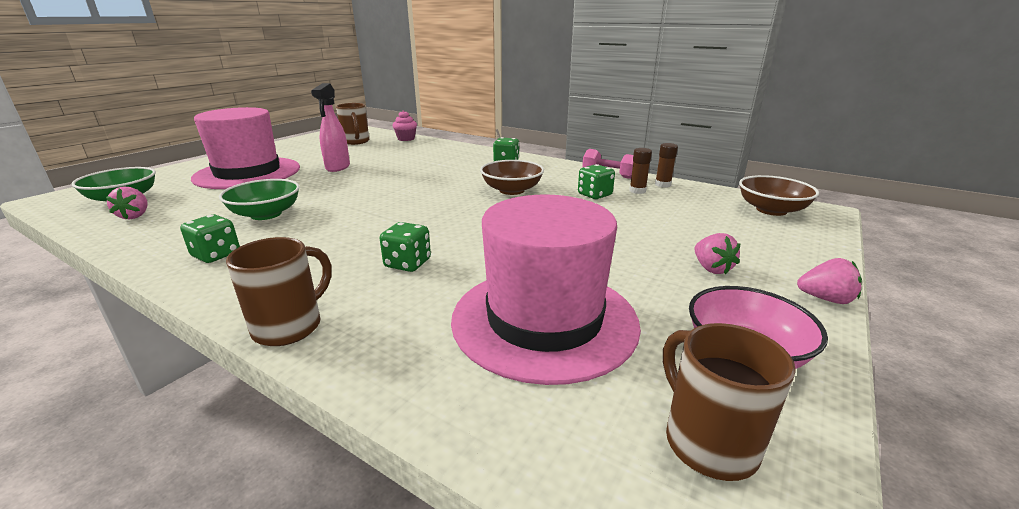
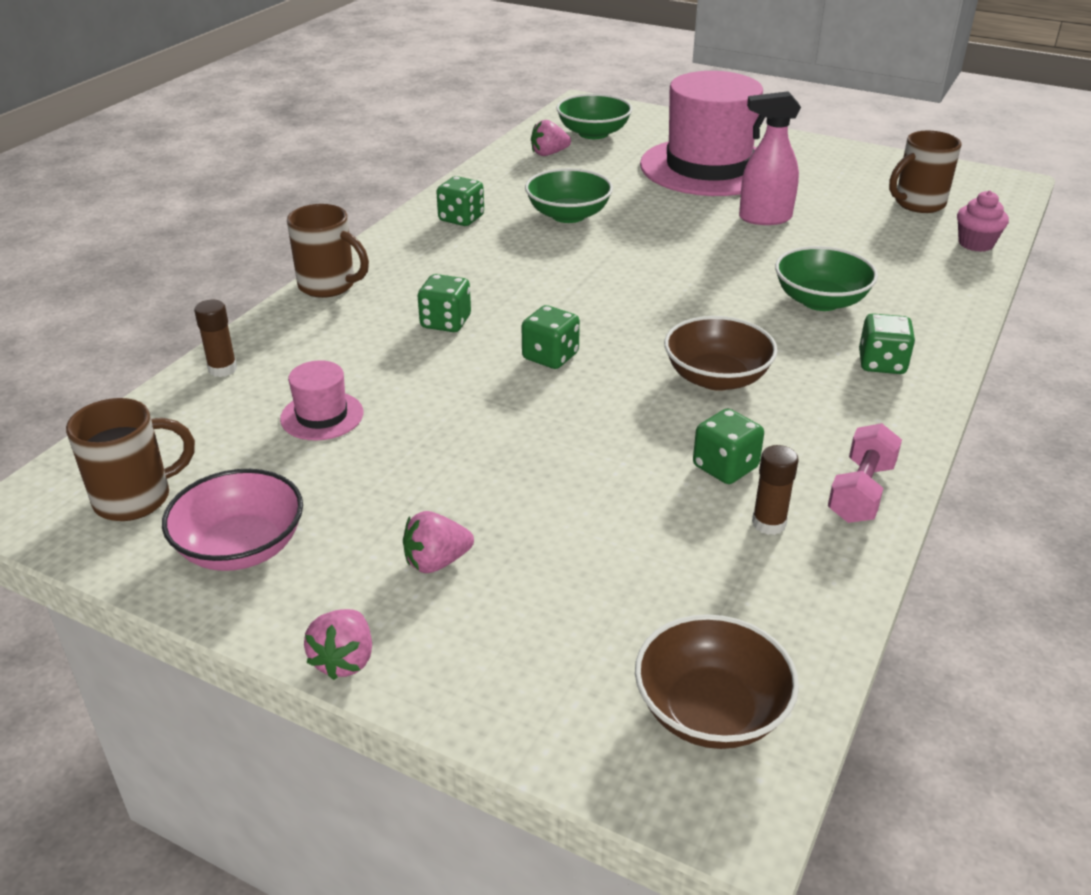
camera: 85 degrees right, 10 degrees up
(442, 166) = (820, 301): none -> green bowl
(475, 228) = (550, 357): none -> green dice
(544, 320) = (322, 416): pink hat -> pink hat, size x0.42
(662, 184) = (825, 565): brown glue stick -> brown glue stick (222, 369)

